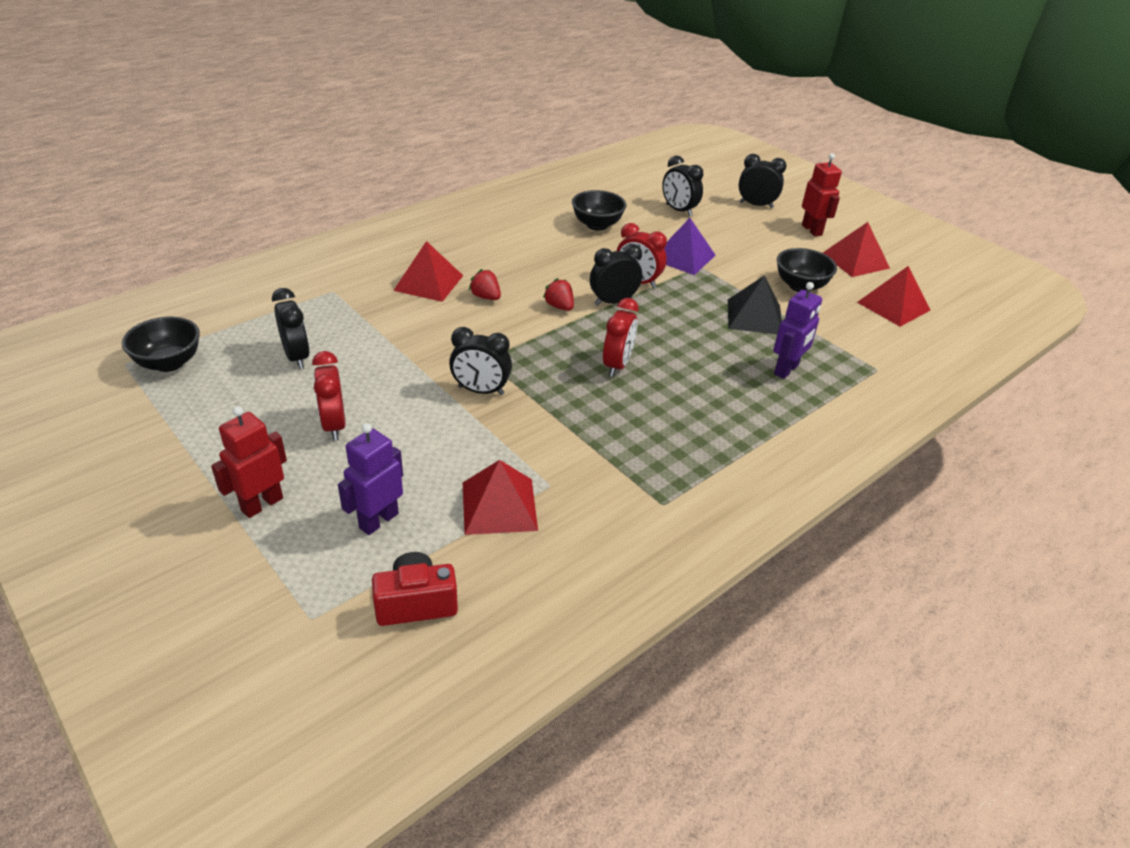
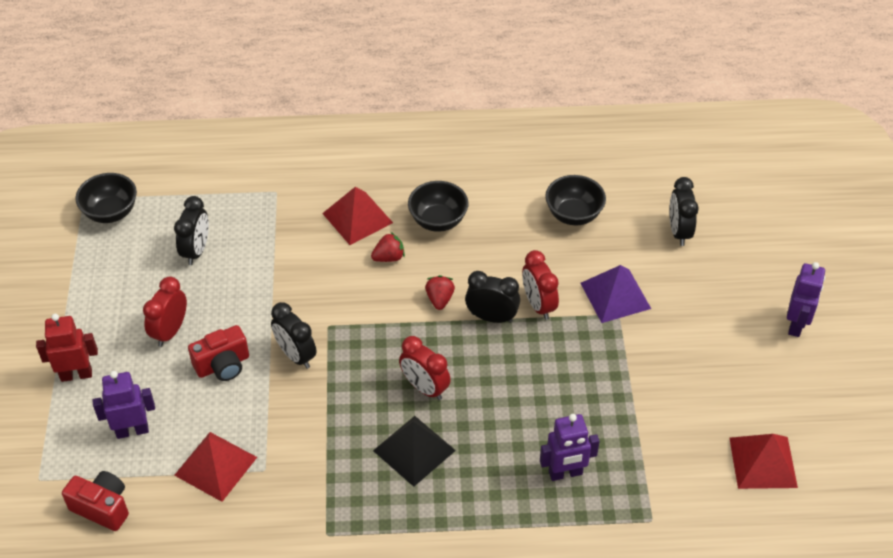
camera: 40 degrees right, 10 degrees up
(418, 427) = (223, 365): none -> red camera
(486, 297) = (389, 257): red strawberry -> red strawberry turned 75 degrees clockwise
(617, 365) = (424, 388): red clock -> red clock turned 75 degrees clockwise
(754, 317) = (604, 401): black pyramid -> black pyramid (414, 450)
(756, 205) = (774, 262): black clock -> none
(800, 286) = (693, 389): black bowl -> black bowl (438, 221)
(812, 230) = (796, 325): red robot -> purple robot
(855, 261) = (794, 387): red pyramid -> none

